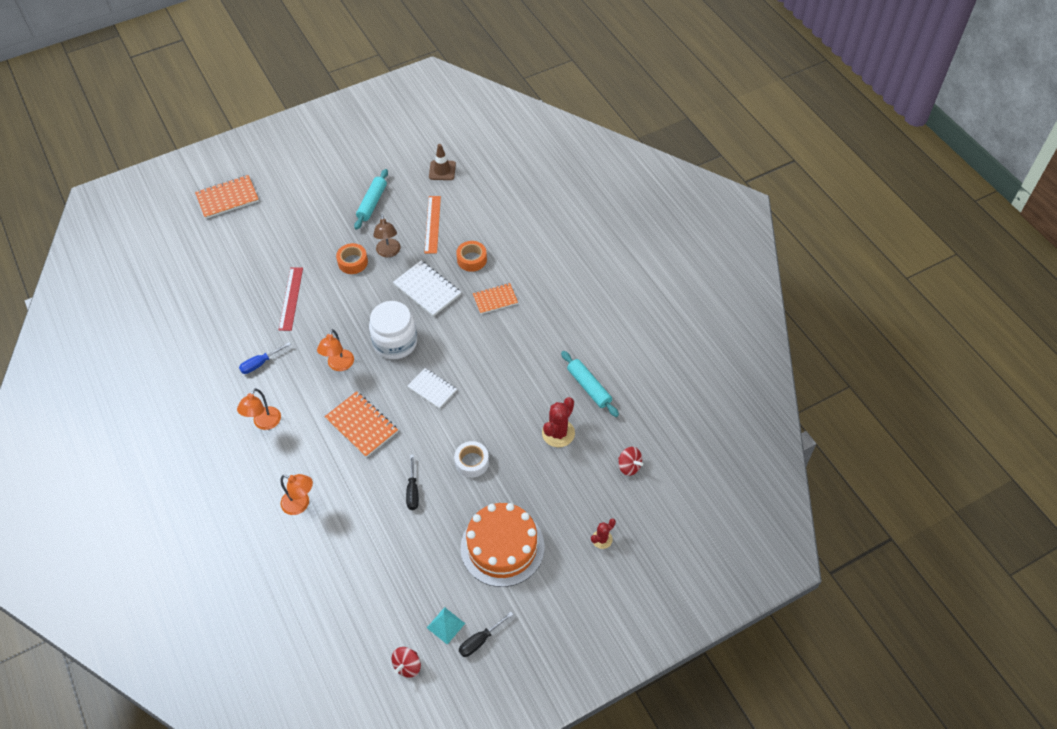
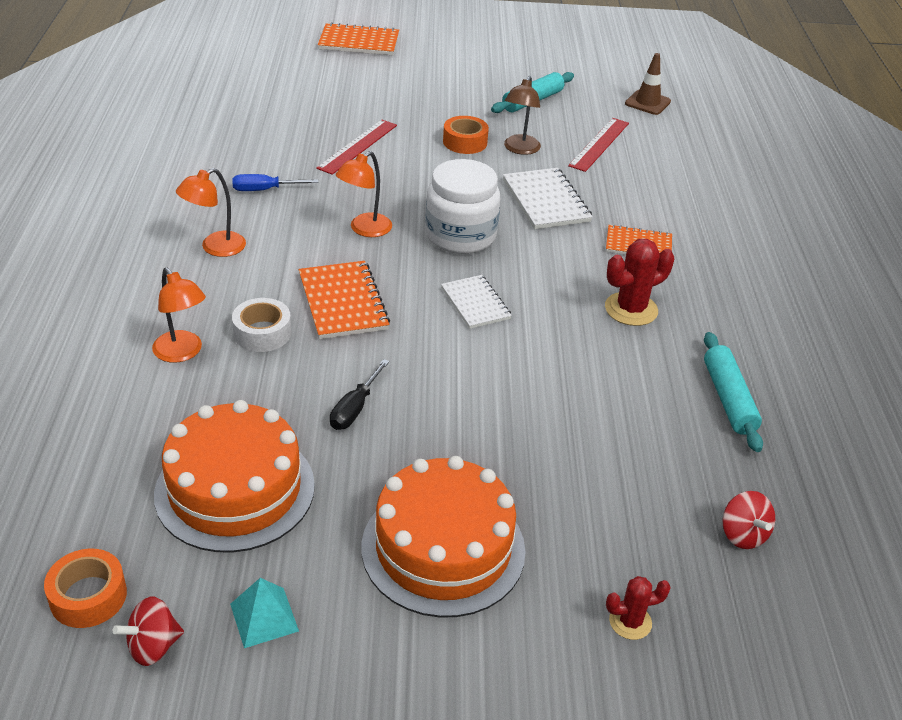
camera: 25 degrees right, 15 degrees down
(386, 569) = (235, 489): none -> orange cake
(432, 224) = (599, 144): orange ruler -> red ruler
(472, 259) = (631, 194): orange tape -> orange tape (88, 596)
(472, 462) = (473, 412): white tape -> white tape (262, 333)
(480, 641) = (303, 673): black screwdriver -> none
(558, 433) = (640, 435): red cactus -> red cactus (631, 309)

